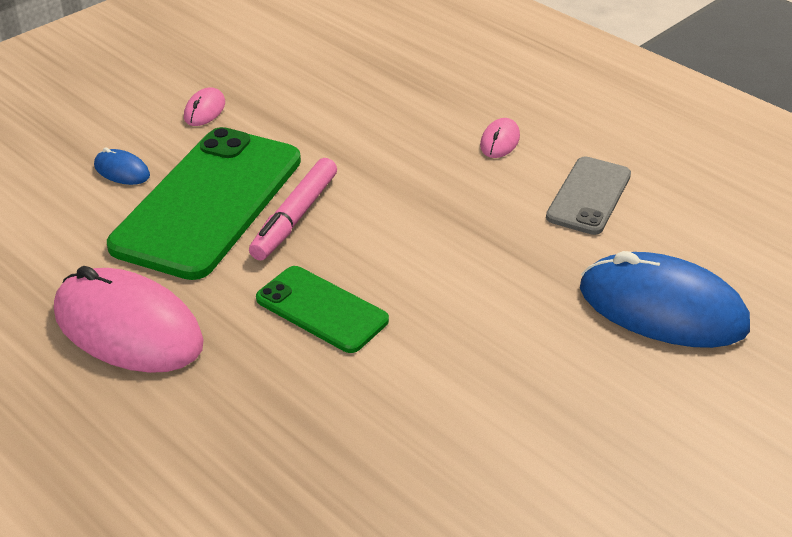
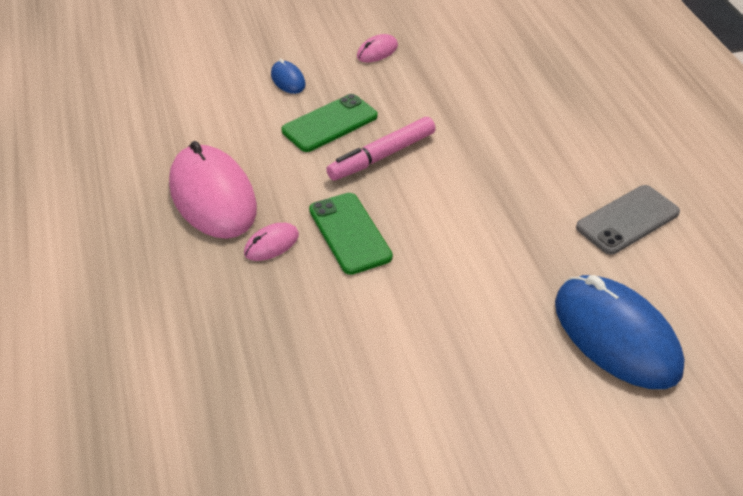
camera: 30 degrees right, 5 degrees up
(209, 202) = (330, 123): green phone -> green phone, size x0.53
(500, 141) = (587, 149): pink mouse -> pink mouse (271, 244)

